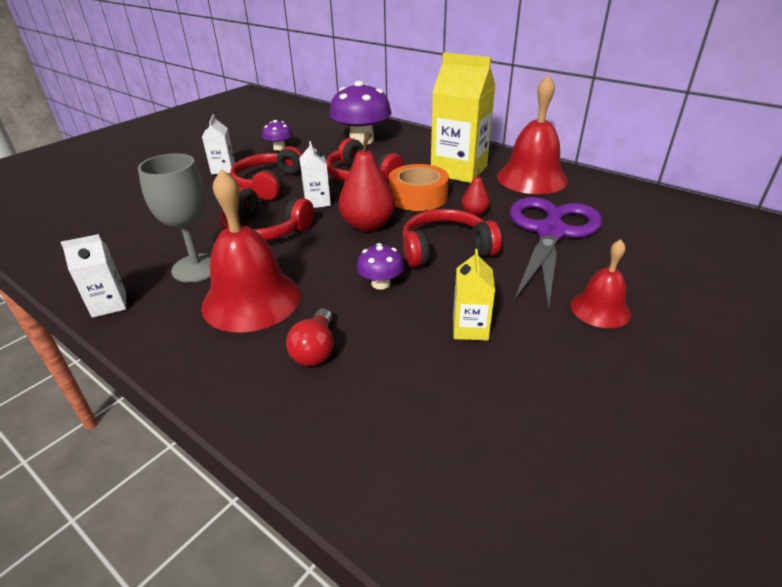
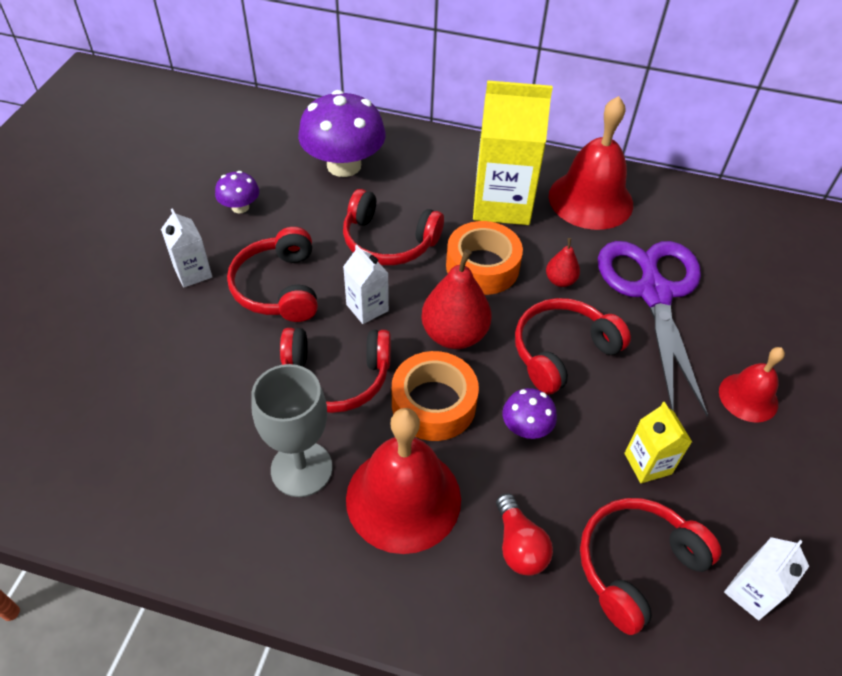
camera: 25 degrees left, 15 degrees up
(109, 304) = (240, 562): white carton -> white carton (751, 592)
(320, 256) = (433, 404): none -> orange tape
(408, 391) = (636, 565): none -> red headphones

